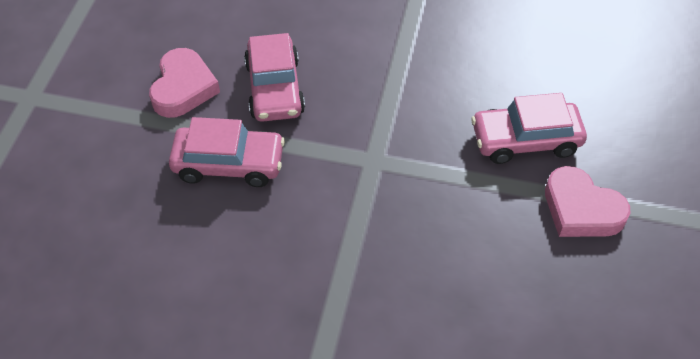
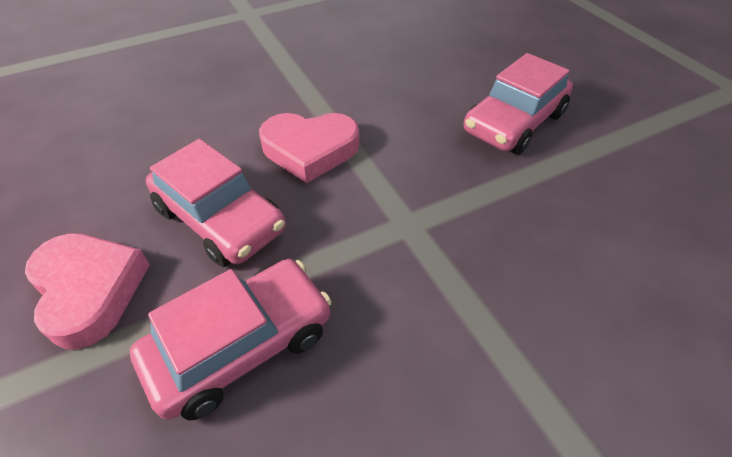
camera: 40 degrees left, 5 degrees down
(581, 209) = (625, 148): pink heart -> pink heart (310, 150)

